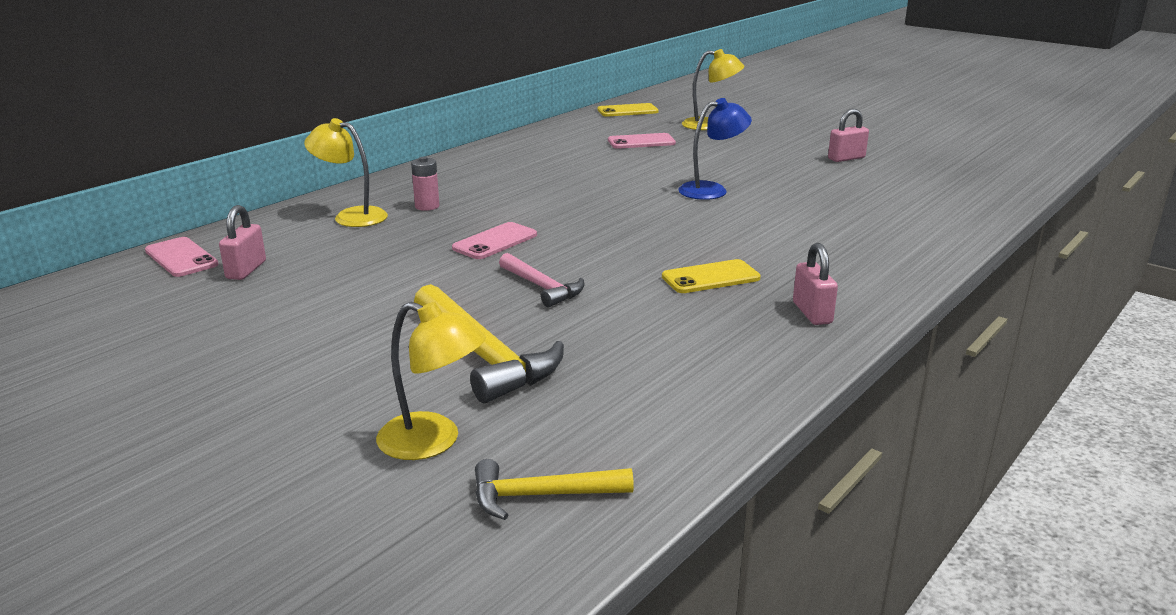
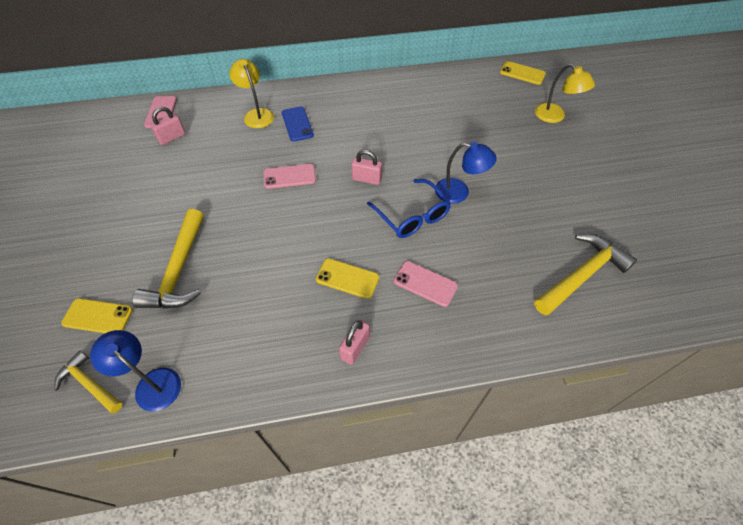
camera: 40 degrees right, 30 degrees up
(427, 206) = (297, 124): pink battery -> blue phone
(433, 442) = (98, 316): yellow lamp -> yellow phone
(542, 287) = (263, 232): pink hammer -> none
(632, 448) = (152, 383): none -> blue lamp
(641, 142) = (485, 115): pink phone -> pink phone (425, 283)
(695, 218) = (412, 216): none -> blue glasses
(846, 158) = (596, 206): pink padlock -> pink padlock (367, 179)
(911, 195) = (582, 275): none -> yellow hammer

